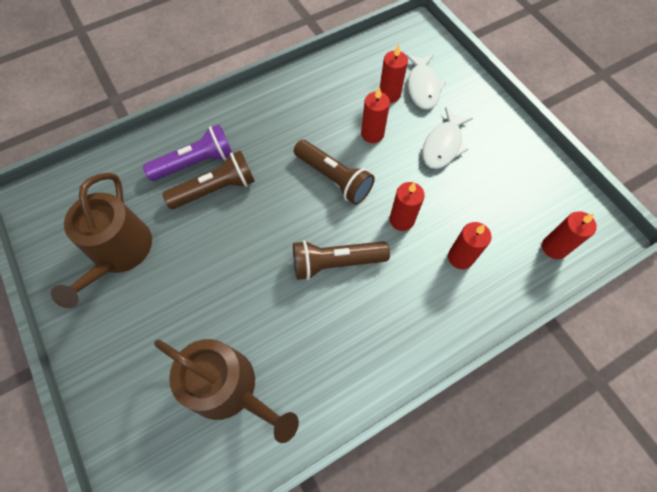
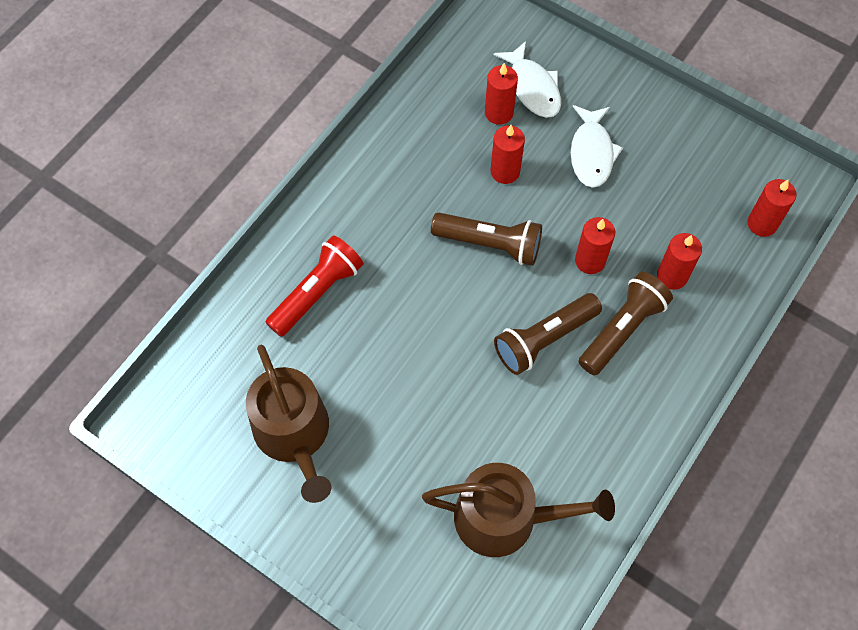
camera: 25 degrees left, 0 degrees up
(195, 163) = (317, 293): purple flashlight -> red flashlight
(216, 189) = (361, 314): brown flashlight -> brown flashlight (622, 329)

